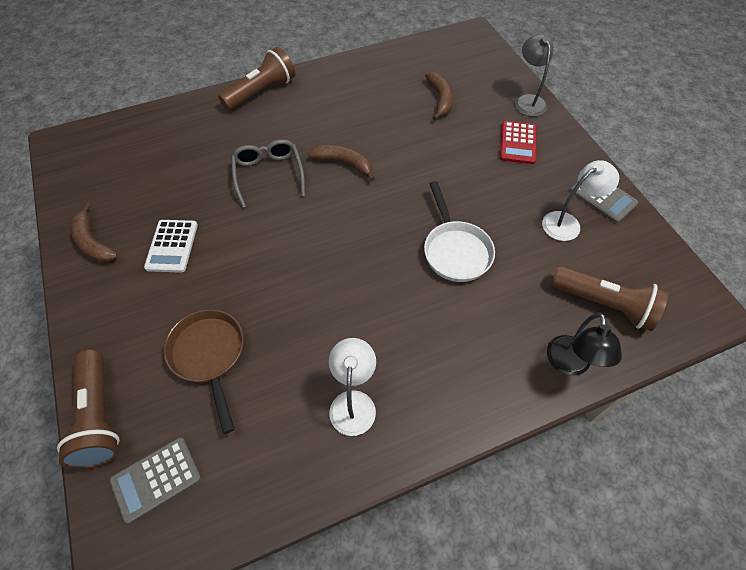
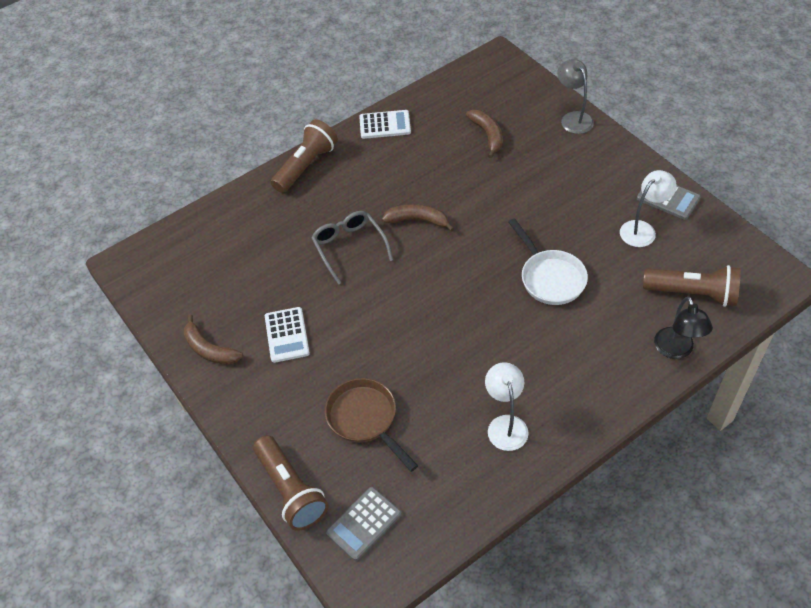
camera: 10 degrees left, 5 degrees down
(347, 71) = (385, 125): none -> white calculator
(518, 143) = (576, 163): red calculator -> none

